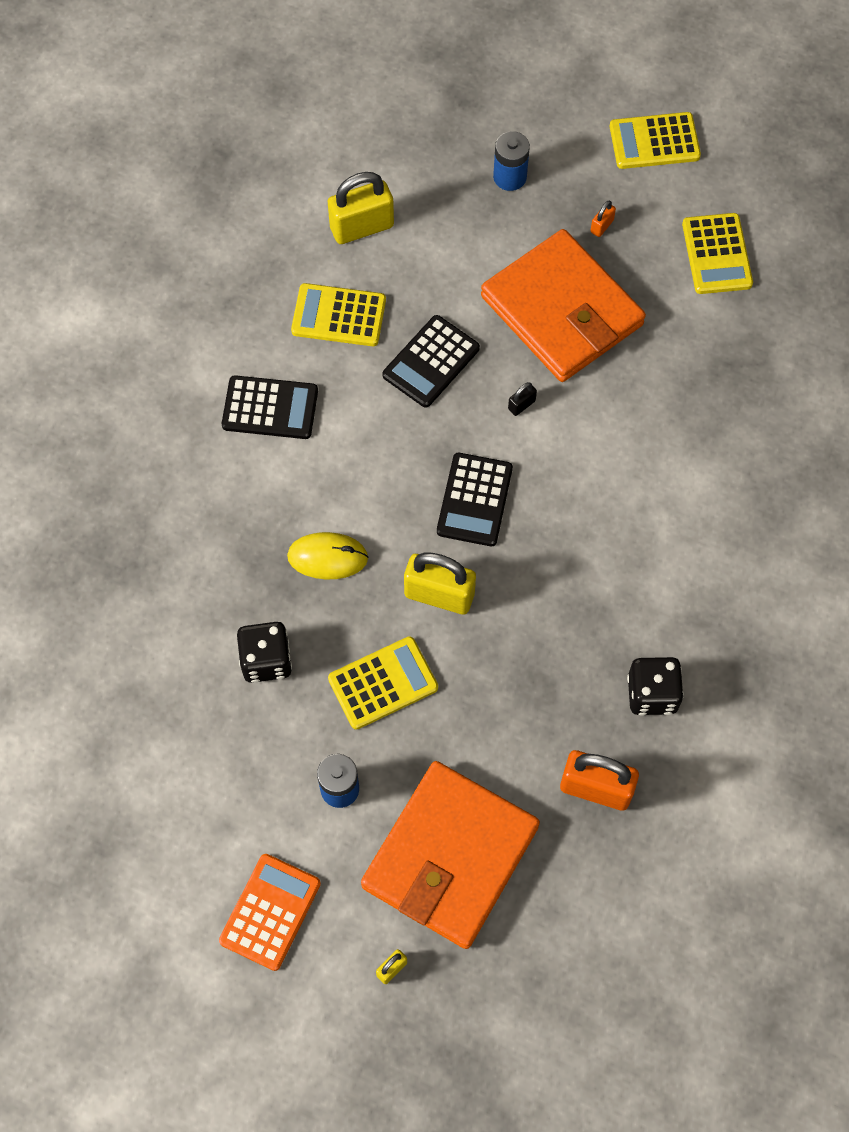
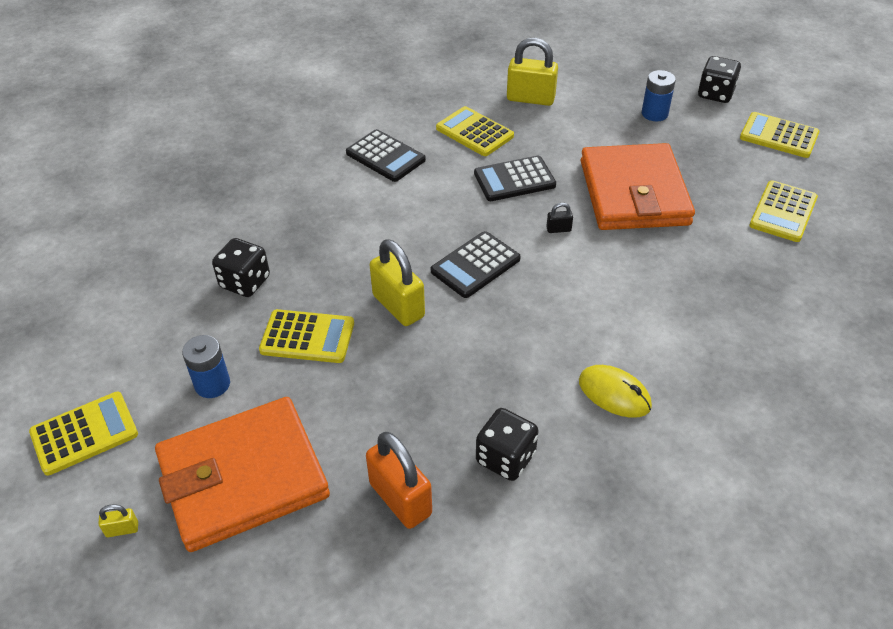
camera: 35 degrees right, 20 degrees down
(270, 912) = (84, 433): orange calculator -> yellow calculator
(327, 557) = (343, 247): yellow mouse -> yellow mouse (614, 394)
(554, 108) = (715, 94): none -> black dice
(602, 226) = (702, 162): orange padlock -> none

